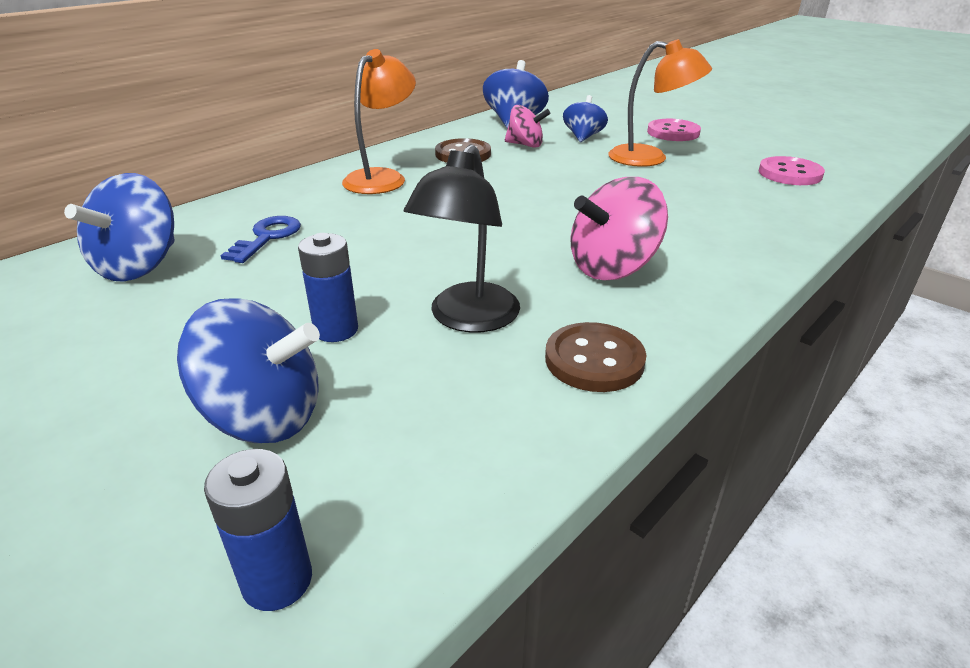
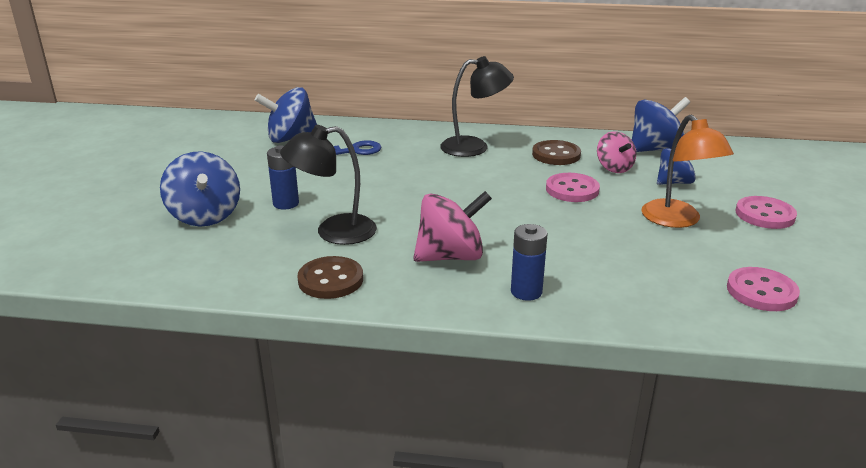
camera: 55 degrees right, 5 degrees down
(277, 580) = (117, 258): blue battery -> blue battery (526, 292)
(382, 178) = (474, 147): orange lamp -> black lamp
(543, 172) = (572, 190): none -> pink button
(612, 268) = (450, 256): pink spinning top -> pink spinning top turned 135 degrees clockwise

